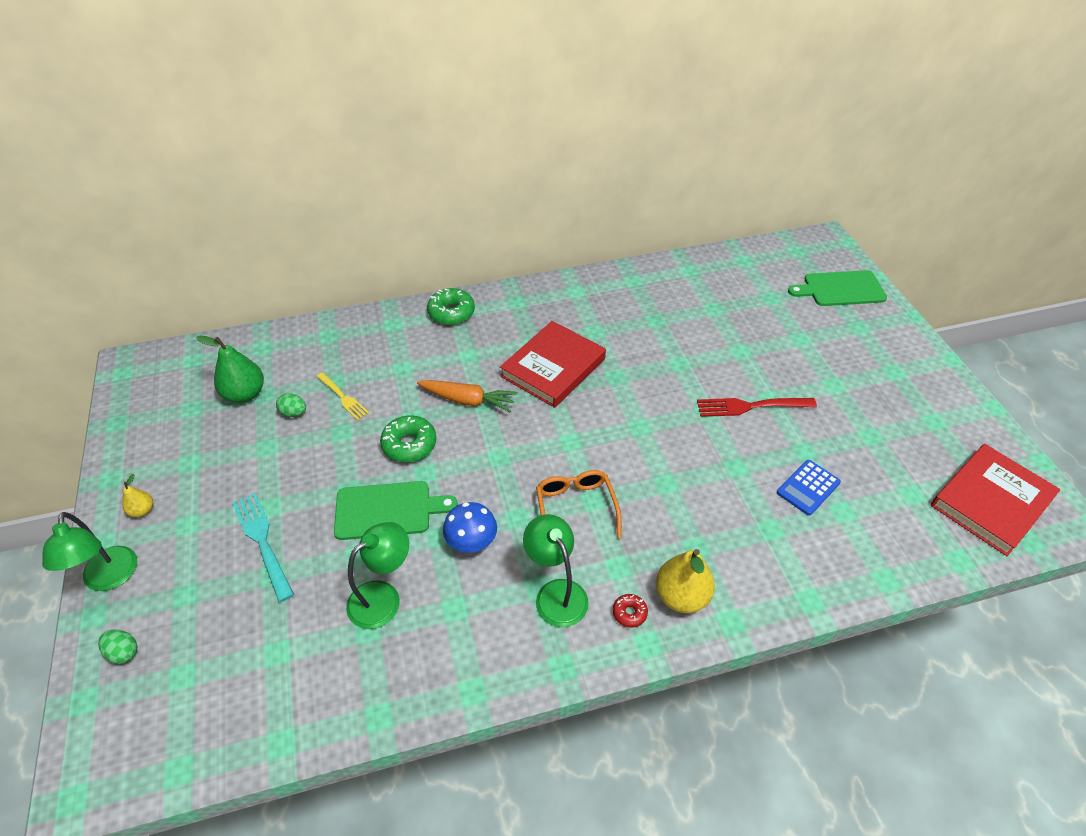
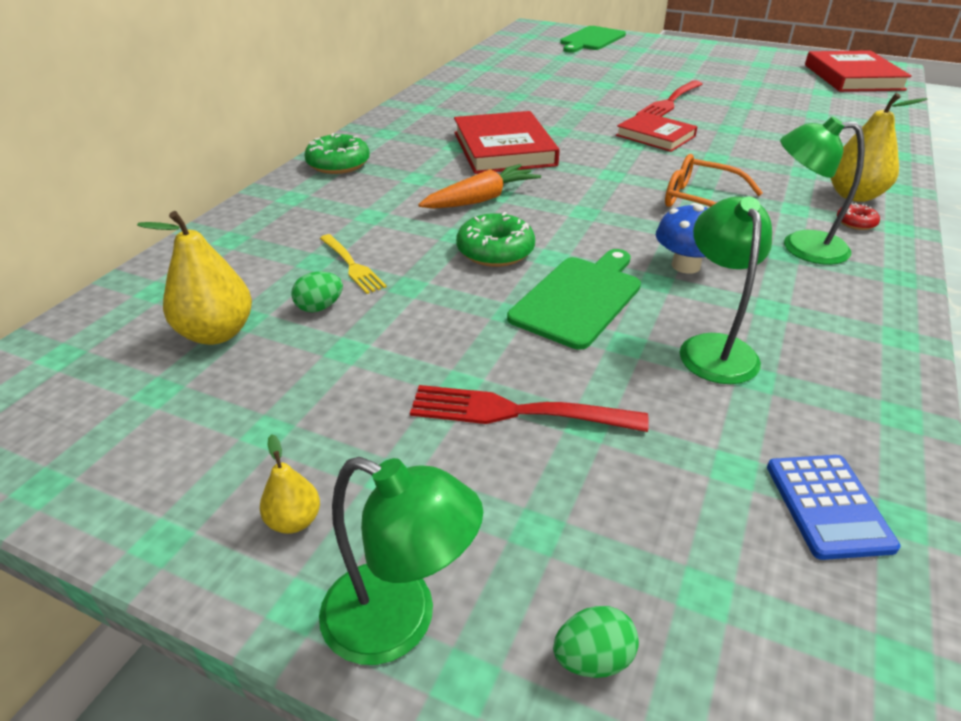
camera: 50 degrees left, 10 degrees down
(245, 394) = (216, 333): green pear -> yellow pear
(263, 542) = (519, 412): turquoise fork -> red fork
(342, 397) = (351, 265): yellow fork -> yellow fork turned 60 degrees clockwise
(667, 431) = (655, 136): none -> red book
(808, 488) = (781, 115): blue calculator -> blue calculator (828, 506)

